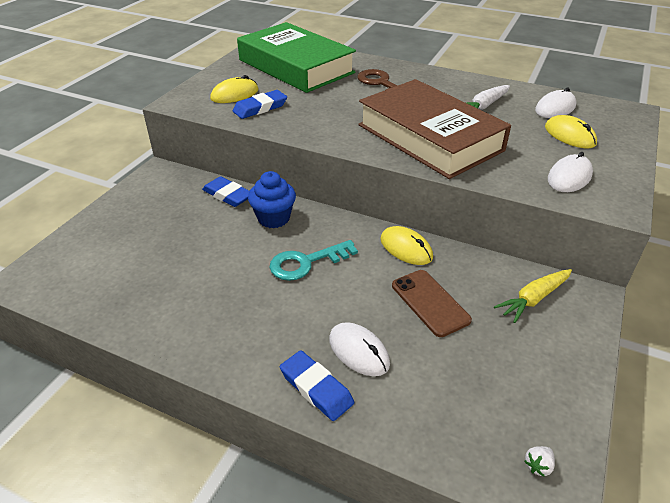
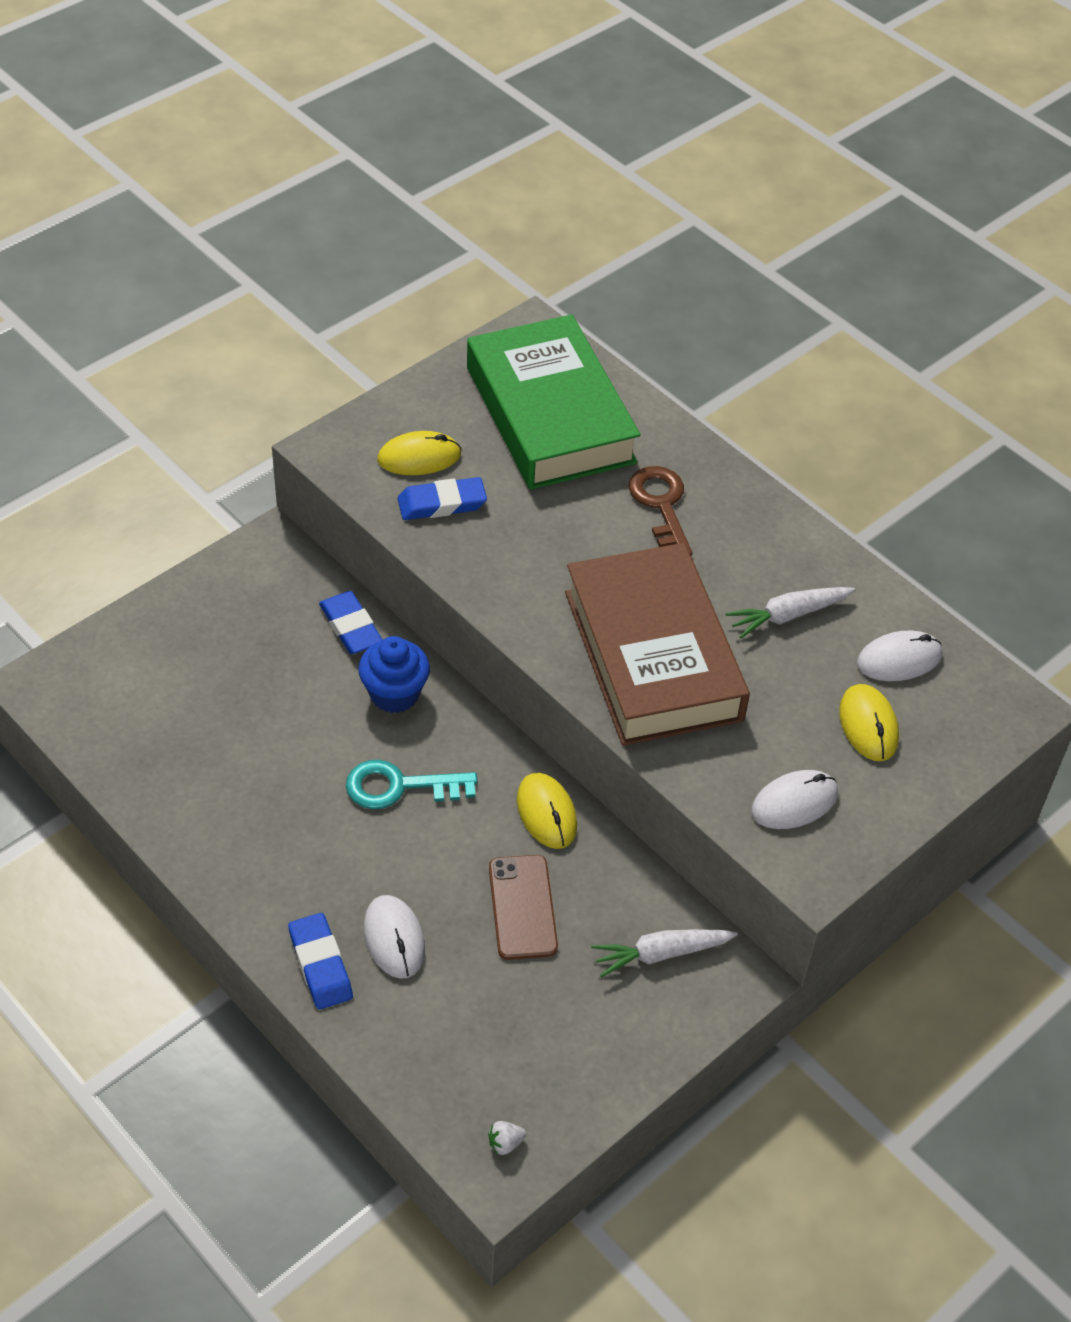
camera: 20 degrees right, 10 degrees up
(533, 299) = (661, 954): yellow carrot -> white carrot

